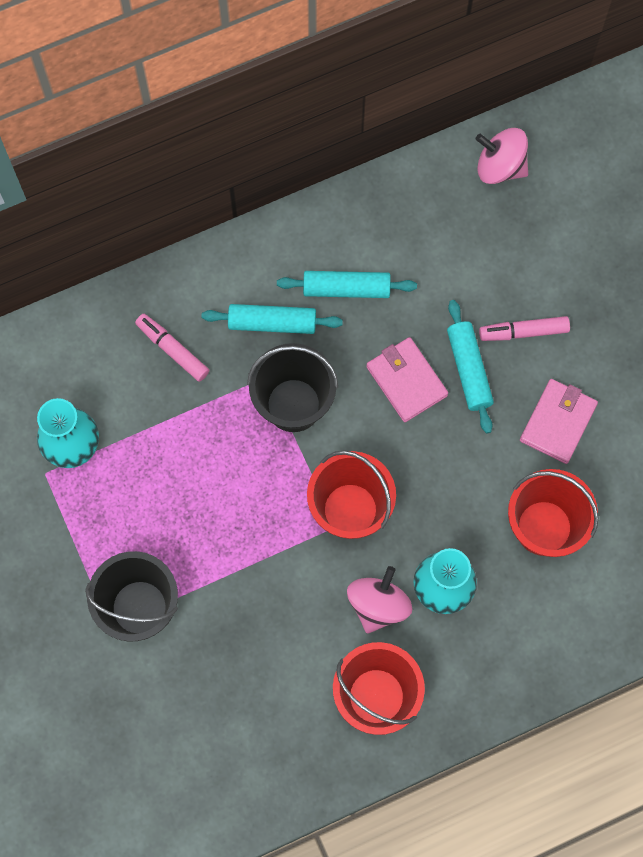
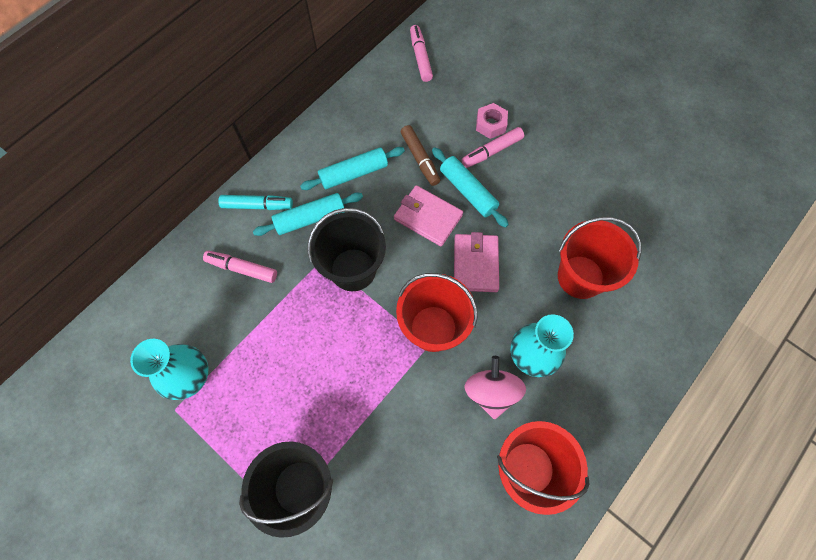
camera: 25 degrees left, 5 degrees down
(219, 280) = (257, 205): none -> turquoise marker
(433, 304) = (420, 159): none -> brown marker
(500, 166) = (420, 57): pink spinning top -> pink marker
(540, 296) = (490, 124): none -> pink nut
(558, 422) = (548, 200): pink wallet -> pink wallet (475, 264)

